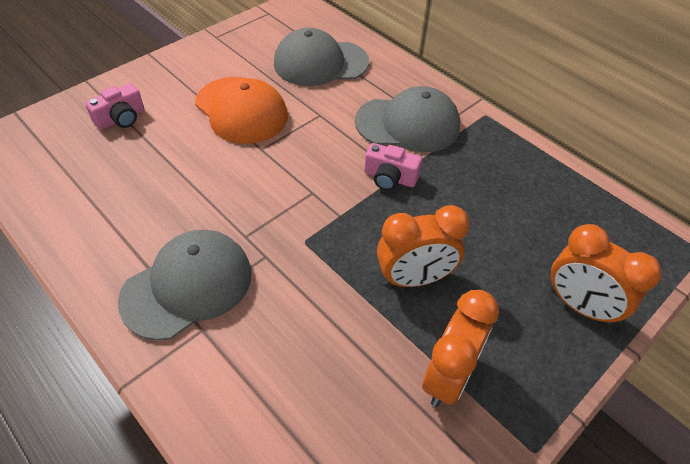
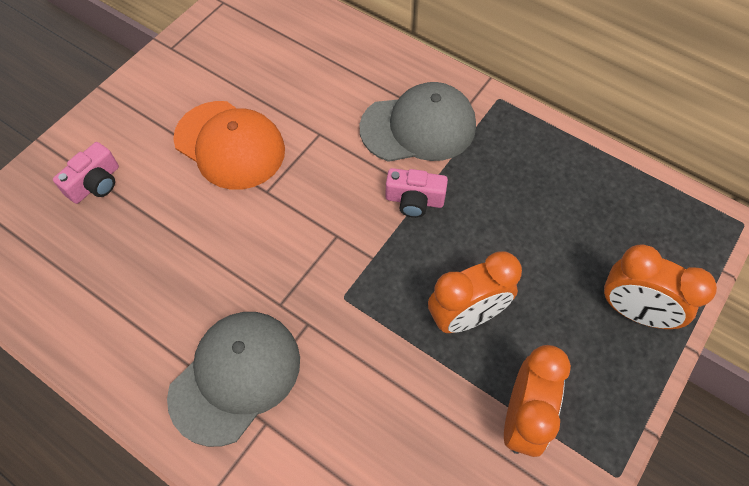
camera: 10 degrees left, 10 degrees up
(320, 63) = (302, 63): grey cap -> none

